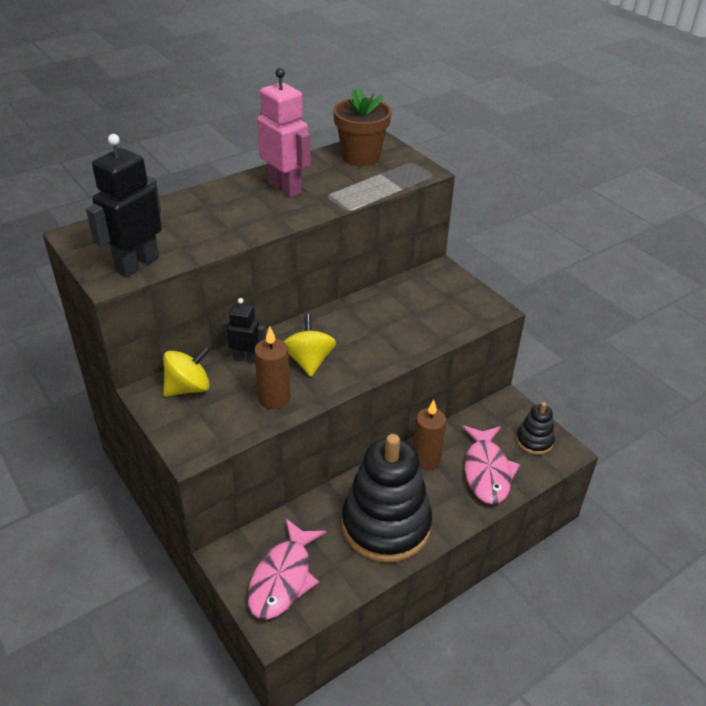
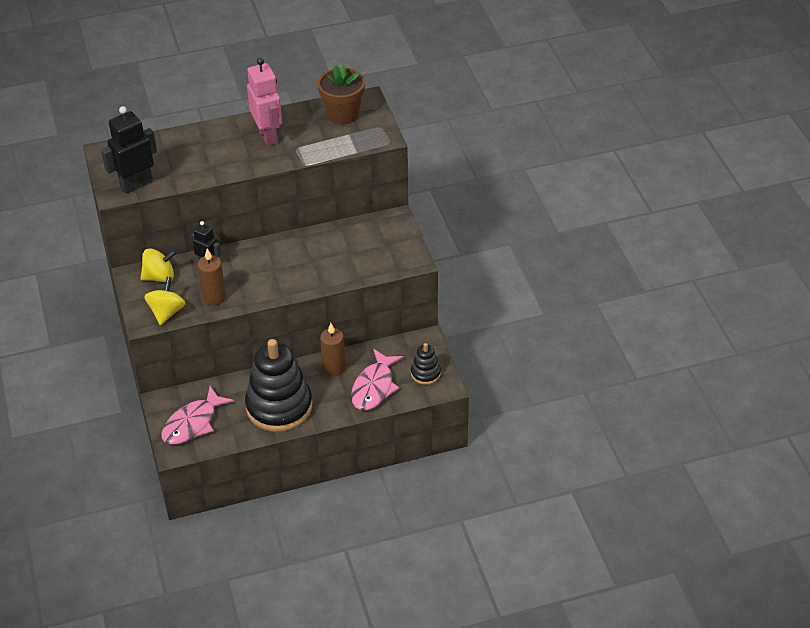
camera: 20 degrees right, 5 degrees up
(309, 361) = (252, 274): yellow spinning top -> yellow spinning top (166, 312)

